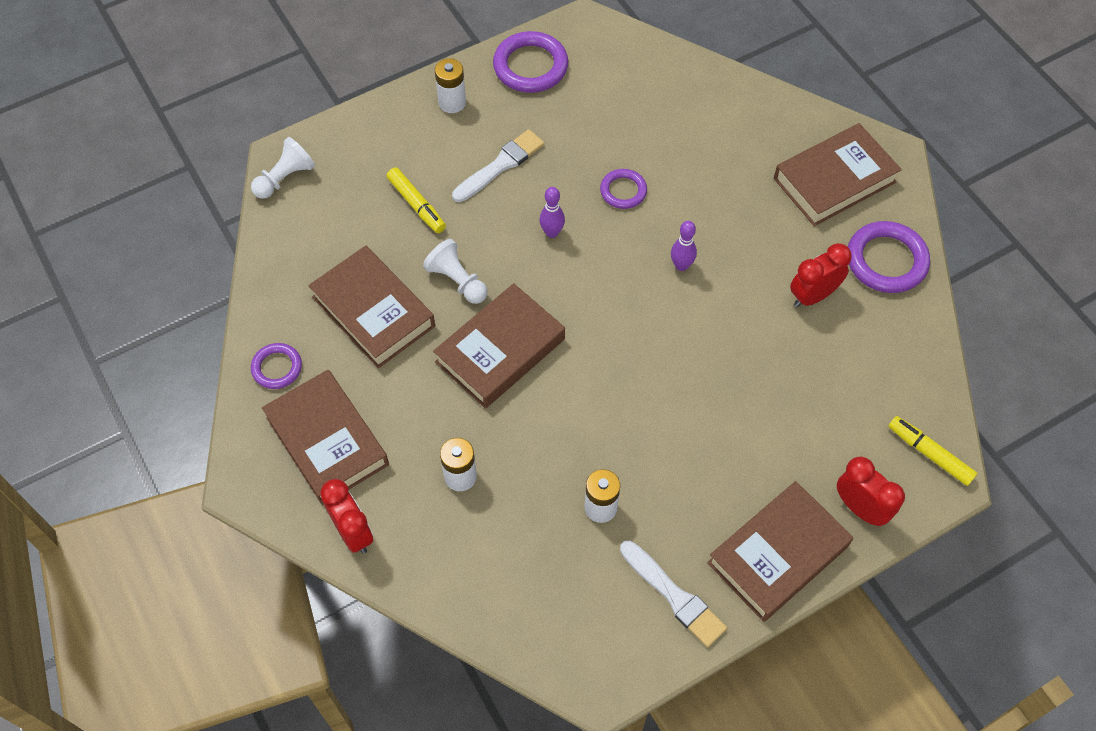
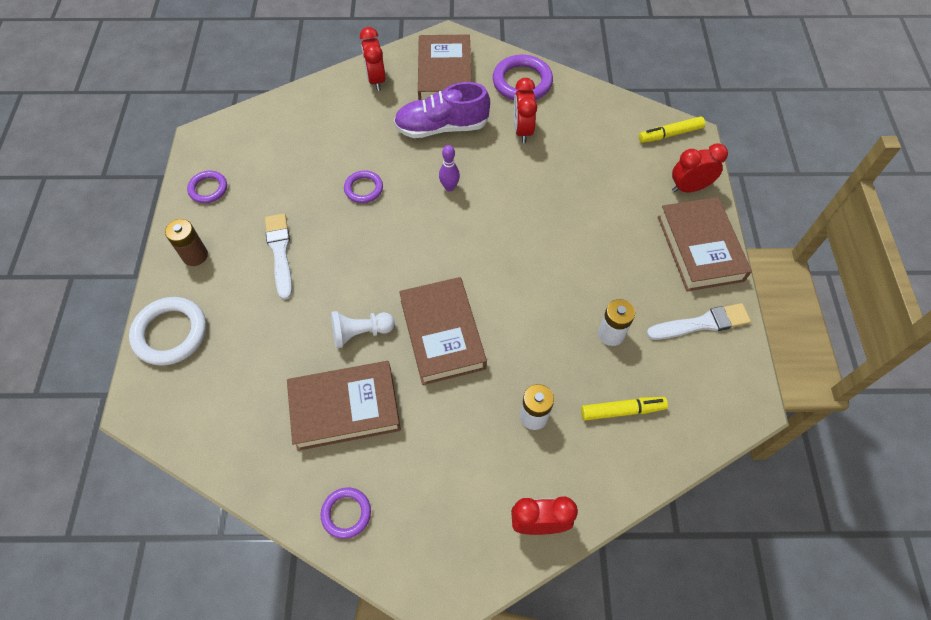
camera: 60 degrees left, 0 degrees up
(285, 178) = (161, 416): white pawn -> none
(327, 441) = (443, 504): brown book -> none
(363, 135) = (170, 333): none -> white ring
(416, 204) = (269, 327): yellow marker -> yellow marker (622, 410)
(452, 102) = (195, 255): white battery -> brown battery
(530, 66) = (208, 189): purple ring -> purple ring, size x0.59
(552, 232) = (365, 249): purple bowling pin -> none
(756, 216) = (441, 127): none -> purple shoe
(774, 122) = (376, 80): none -> red clock

